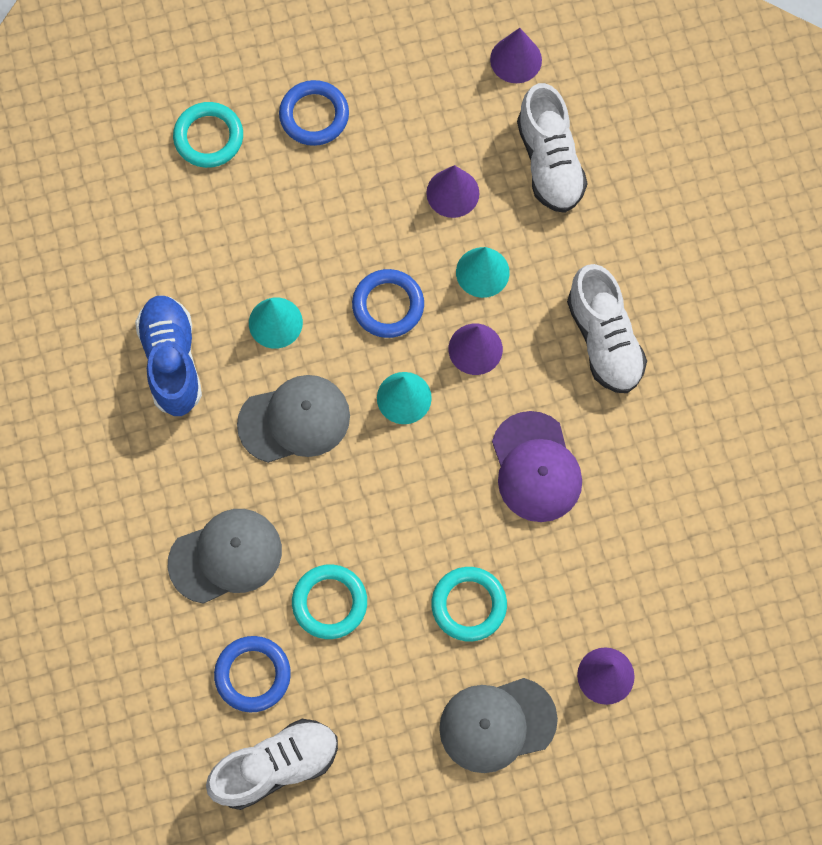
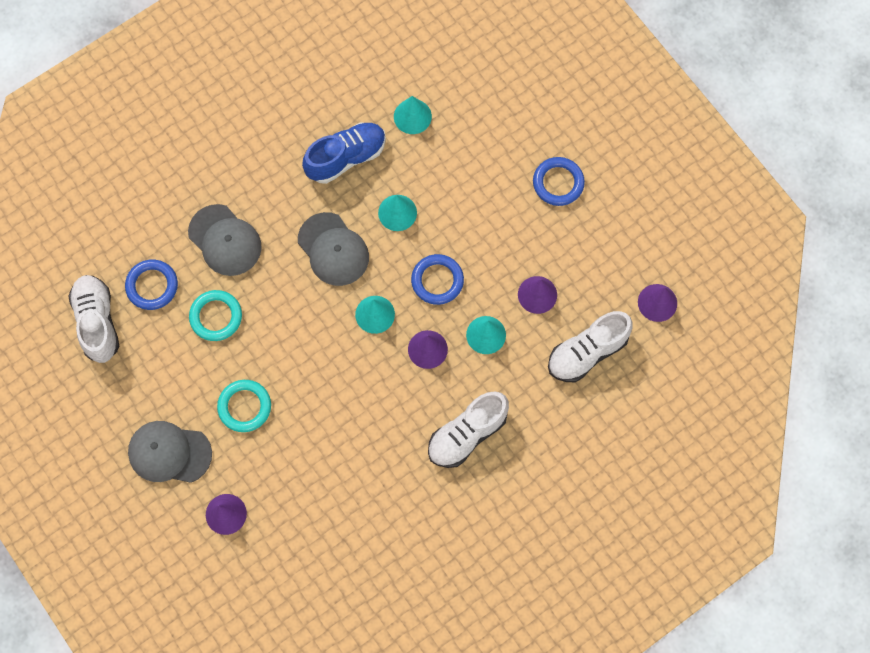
camera: 70 degrees right, 0 degrees up
(148, 258) = (412, 116): none -> turquoise cone
(208, 137) = (514, 121): turquoise ring -> none
(276, 766) = (97, 322): white shoe -> white shoe turned 150 degrees counterclockwise
(497, 724) = (169, 453): grey cap -> grey cap turned 45 degrees counterclockwise
(536, 467) = (356, 418): purple cap -> none

